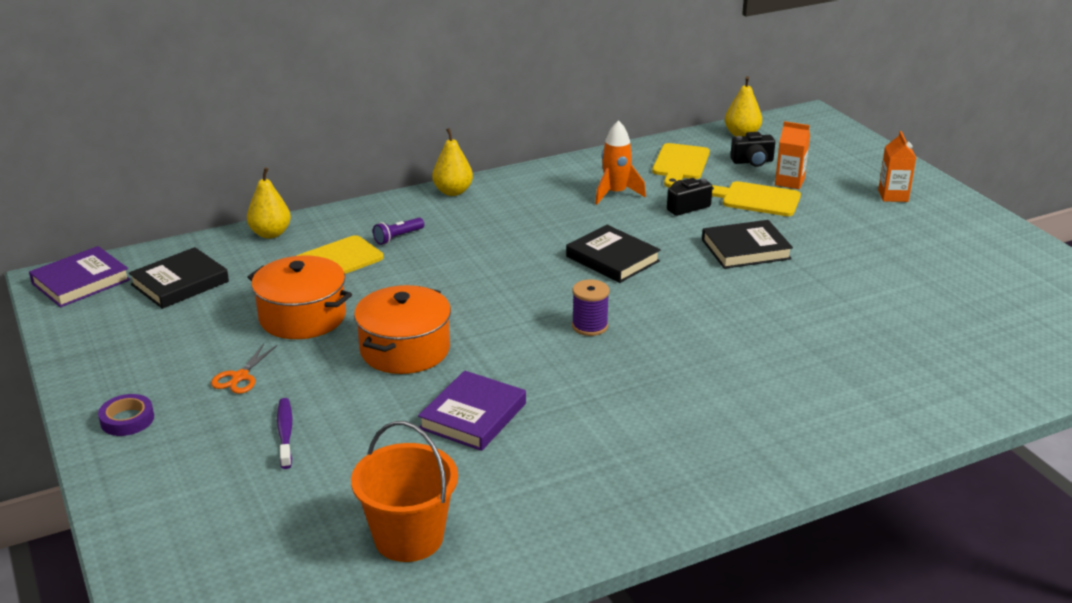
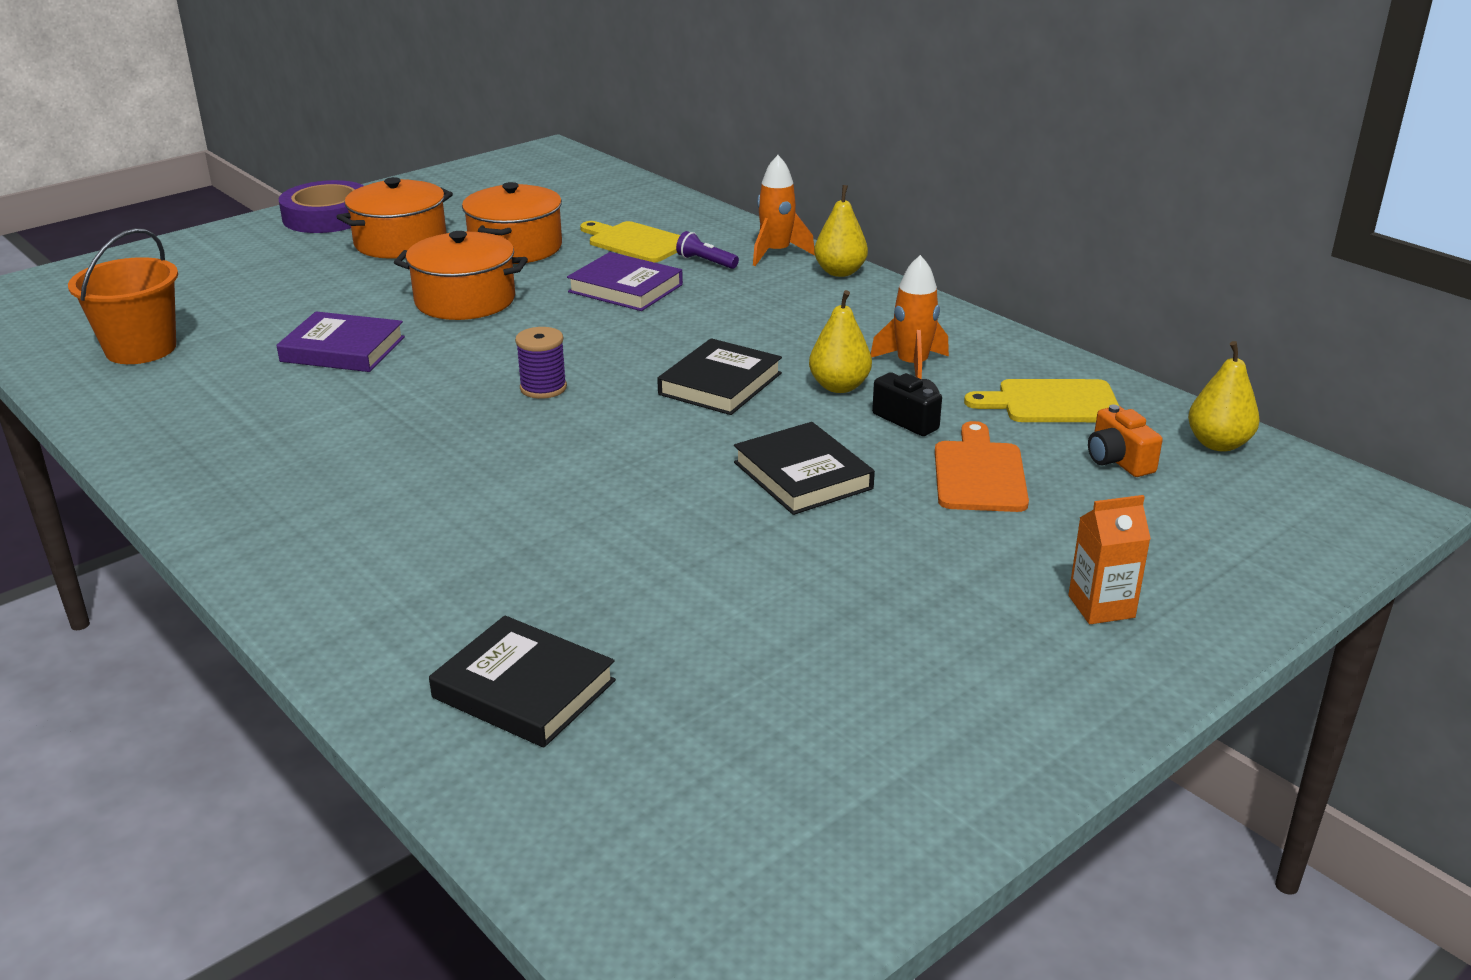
camera: 75 degrees right, 0 degrees up
(81, 282) = (549, 159): purple book -> purple book (625, 288)
(127, 419) = (327, 216): purple tape -> purple tape, size x1.87
(180, 283) = (561, 191): black book -> black book (524, 689)
(240, 377) = (400, 242): orange scissors -> orange pot
(270, 234) = (679, 207): yellow pear -> yellow pear (839, 386)
(285, 433) = (309, 274): purple toothbrush -> none
(401, 208) = (776, 253): none -> orange rocket
(752, 161) = (1118, 460): black camera -> orange camera
(756, 199) = (979, 473): yellow cutting board -> orange cutting board
(789, 182) = (1068, 498): orange carton -> none

